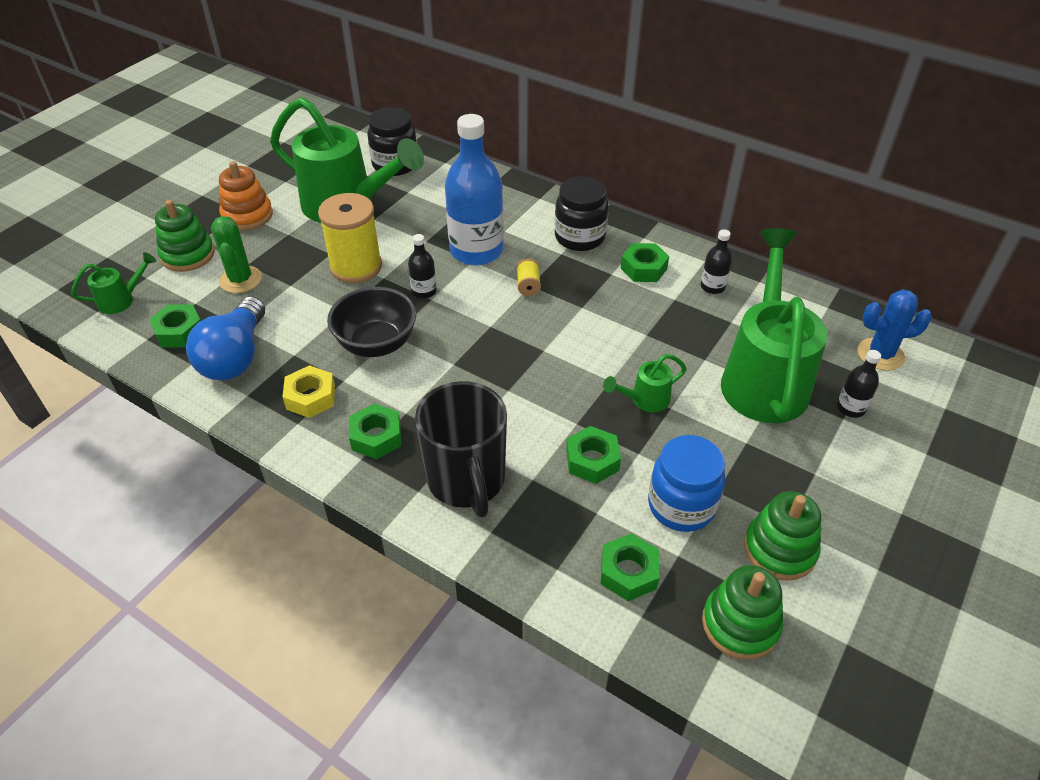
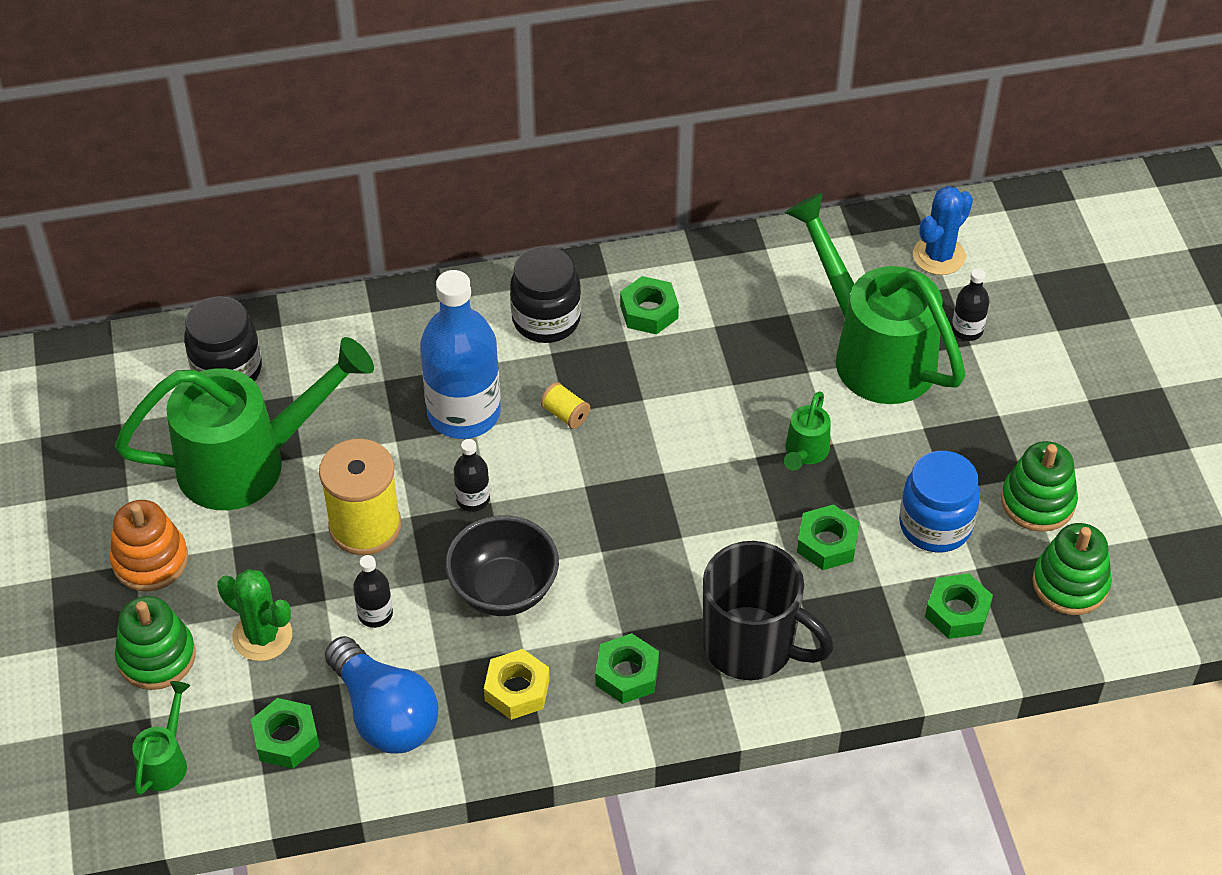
camera: 45 degrees left, 5 degrees up
(712, 287) = (733, 286): black bottle -> black bottle (375, 614)

